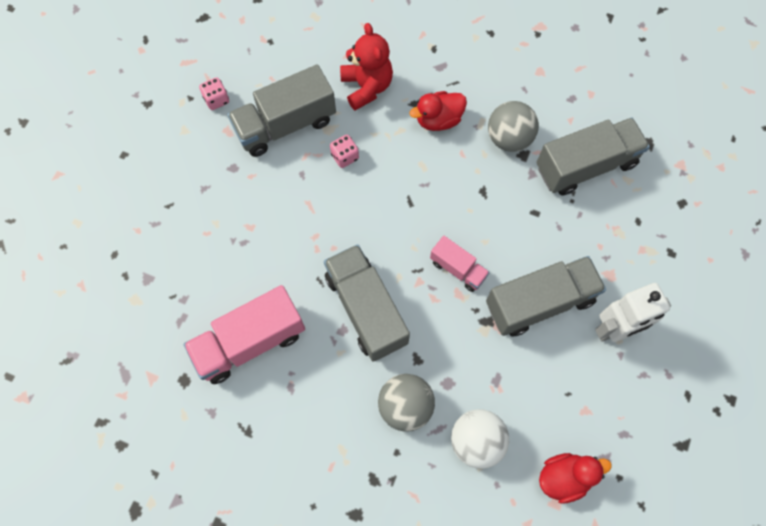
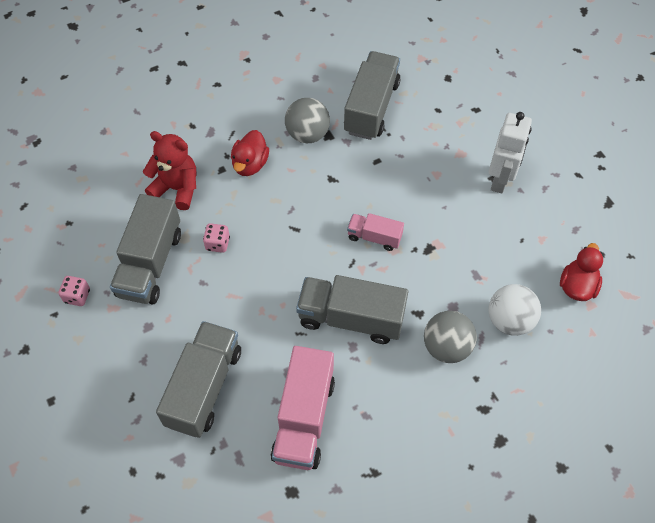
camera: 50 degrees left, 10 degrees down
(458, 269) = (374, 237): pink truck -> pink truck turned 150 degrees counterclockwise
(539, 302) = (443, 207): grey truck -> grey truck (204, 387)

